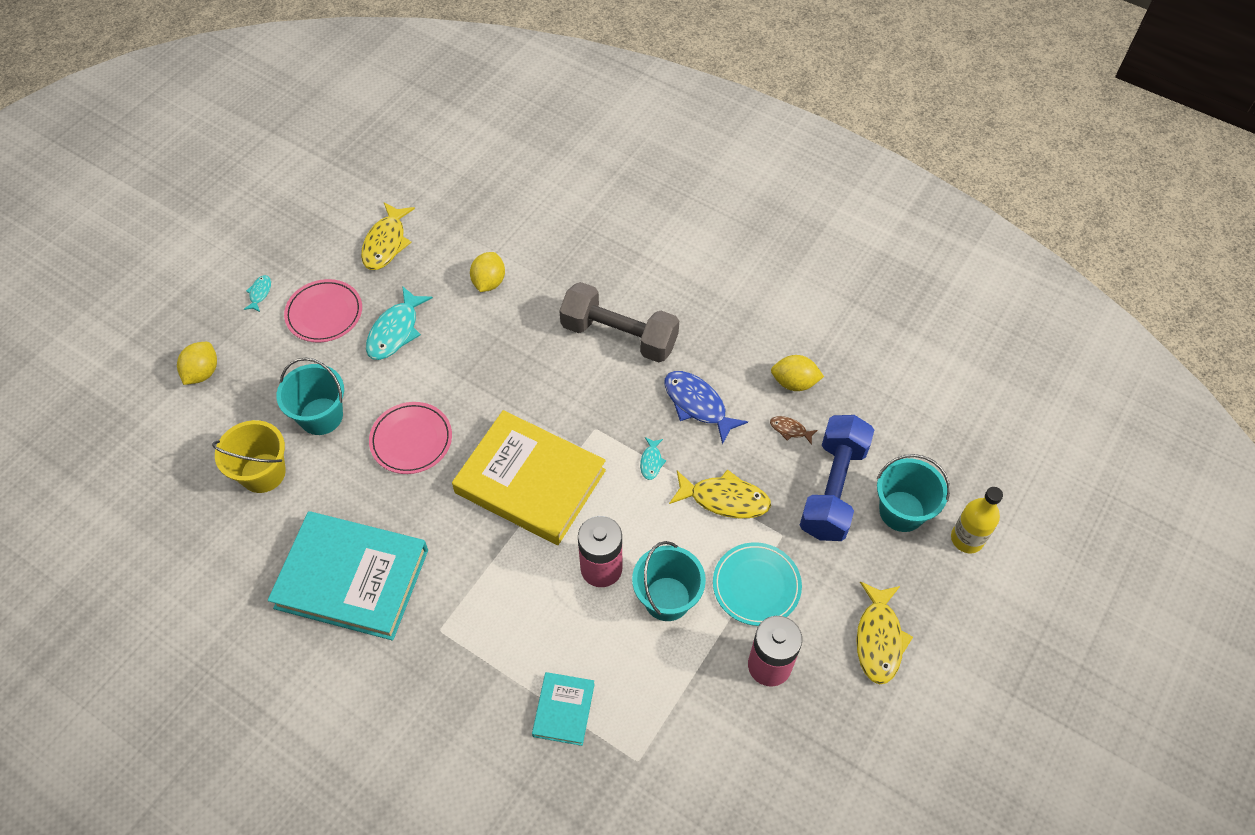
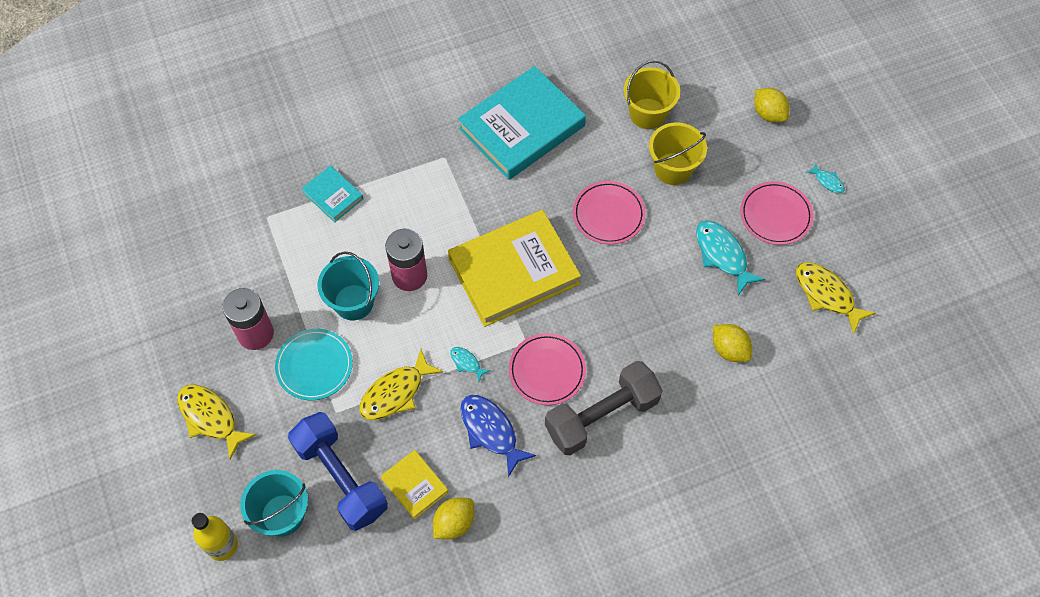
camera: 125 degrees right, 5 degrees up
(321, 416) = (673, 169): turquoise bucket -> yellow bucket
(610, 397) = (547, 371): none -> pink plate
(697, 404) = (491, 431): blue fish -> blue fish turned 120 degrees counterclockwise
(790, 430) = (415, 485): brown fish -> yellow book

